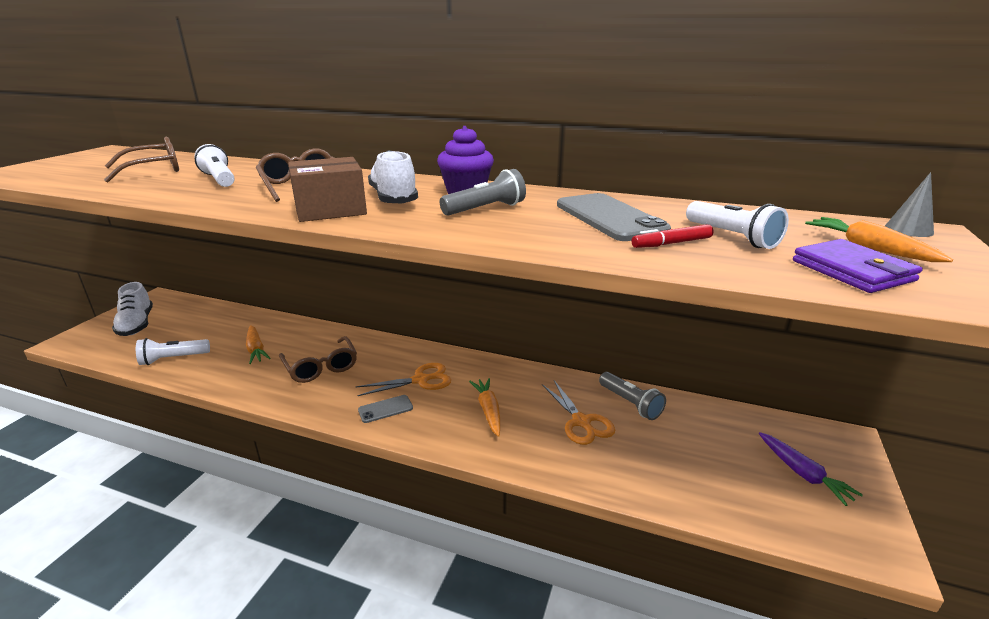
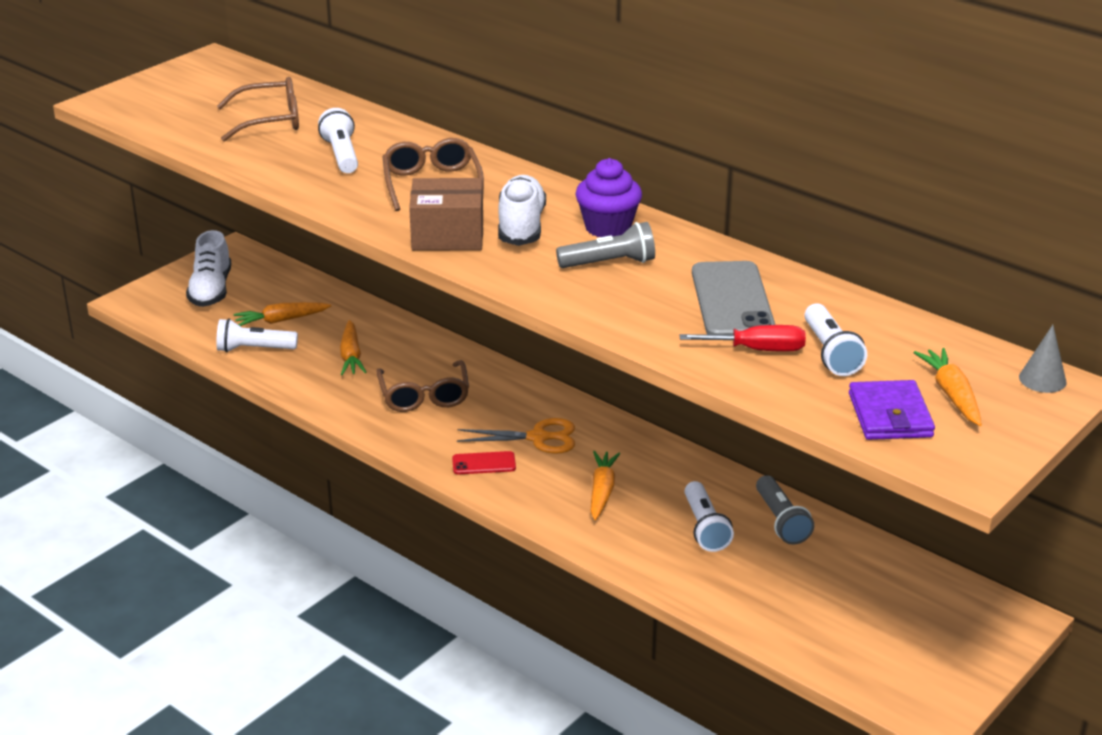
camera: 20 degrees right, 5 degrees up
(196, 335) = (281, 320): none -> orange carrot
(385, 409) = (484, 463): grey phone -> red phone
(581, 422) = (705, 528): orange scissors -> white flashlight
(672, 243) = (757, 350): red marker -> red screwdriver
(802, 473) = (921, 636): purple carrot -> none

